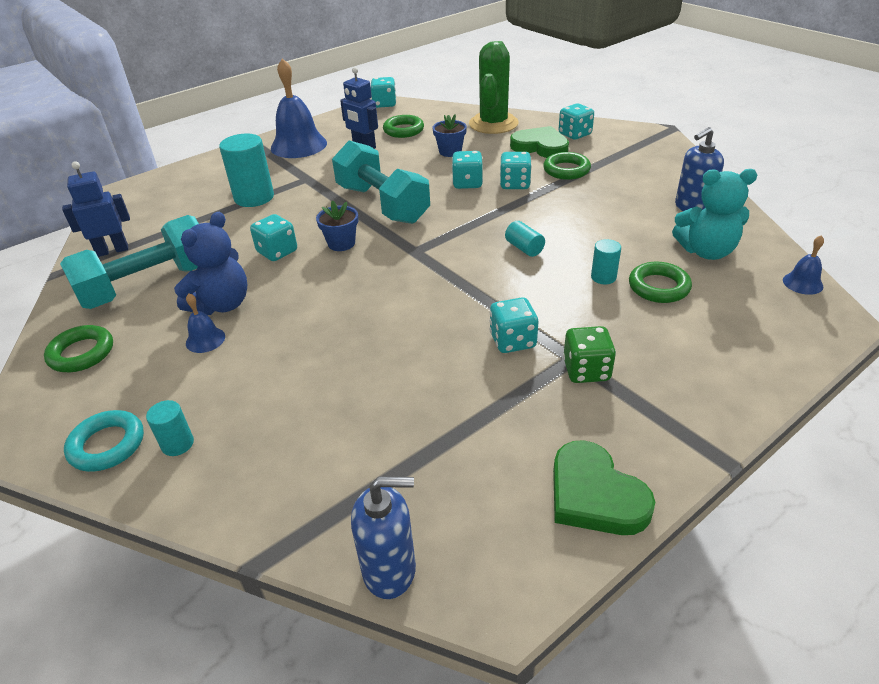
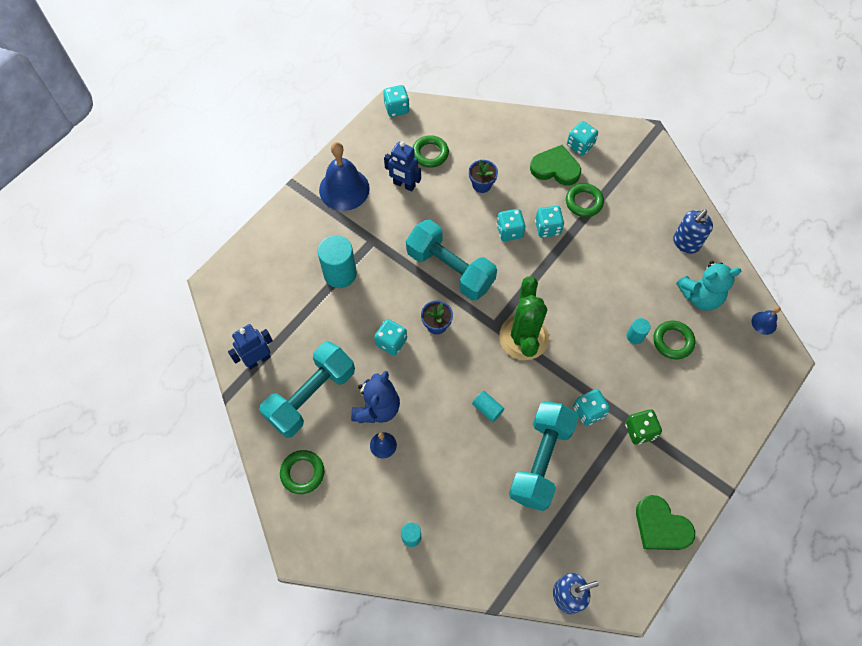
camera: 15 degrees left, 25 degrees up
(107, 445) = (368, 546): turquoise ring -> none
(419, 384) = (540, 460): none -> turquoise dumbbell
(493, 124) = (506, 134): green cactus -> green cactus (523, 337)
(524, 248) = (574, 311): turquoise cylinder -> turquoise cylinder (487, 409)

